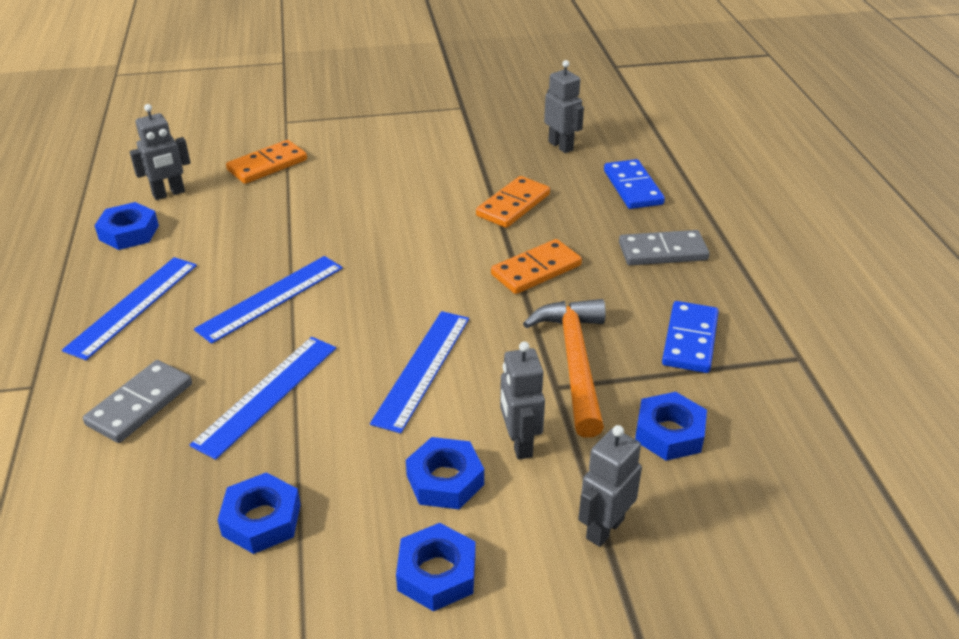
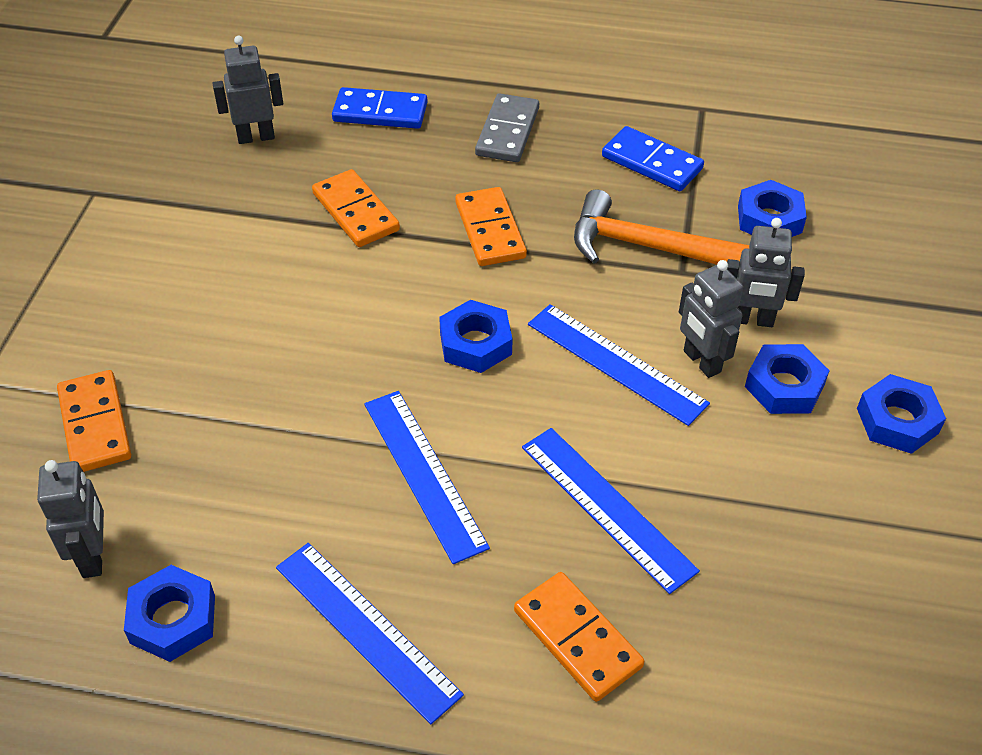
camera: 70 degrees left, 10 degrees up
(140, 404) = (577, 638): grey domino -> orange domino
(261, 520) = (800, 543): blue nut -> blue nut (475, 343)
(604, 528) = (870, 296): grey robot -> grey robot (701, 362)

